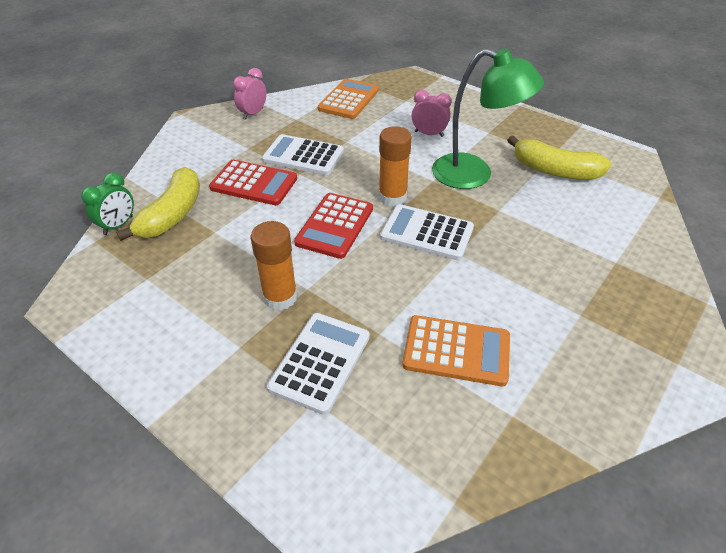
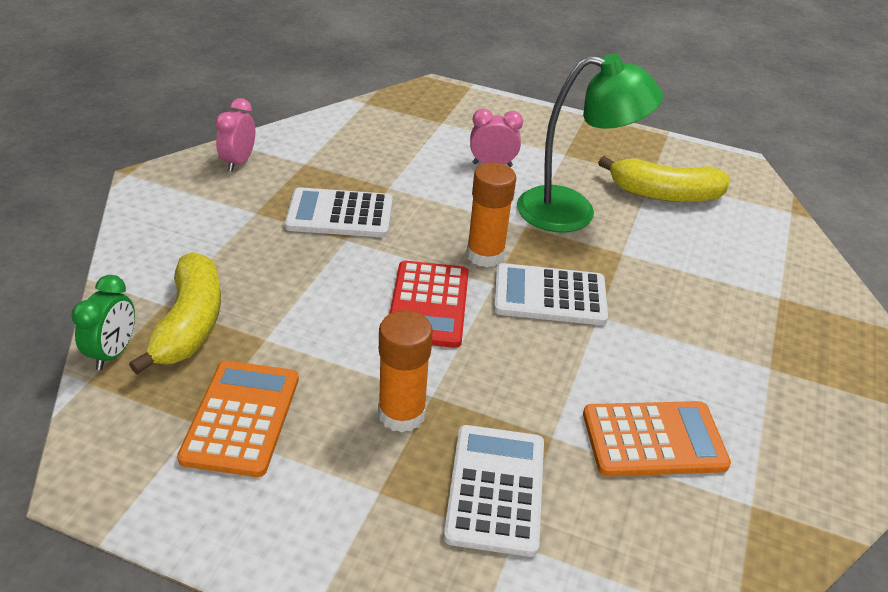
camera: 20 degrees left, 5 degrees down
(254, 183) = (289, 262): red calculator -> none
(349, 100) = (365, 129): orange calculator -> orange calculator (241, 418)

